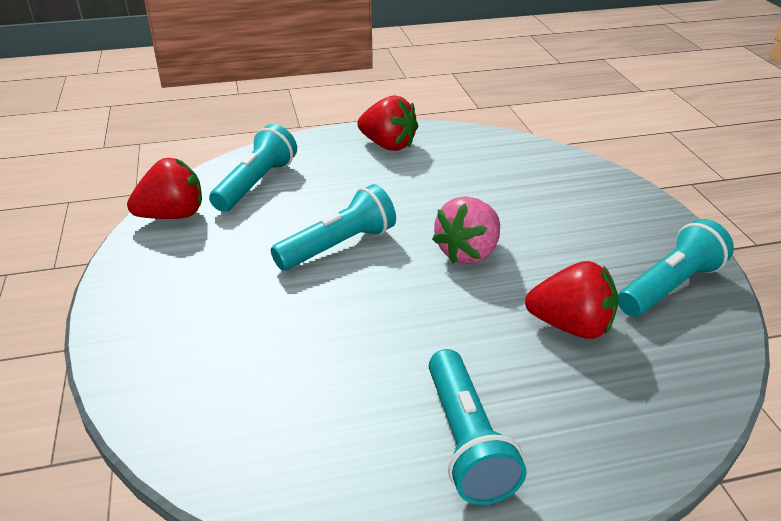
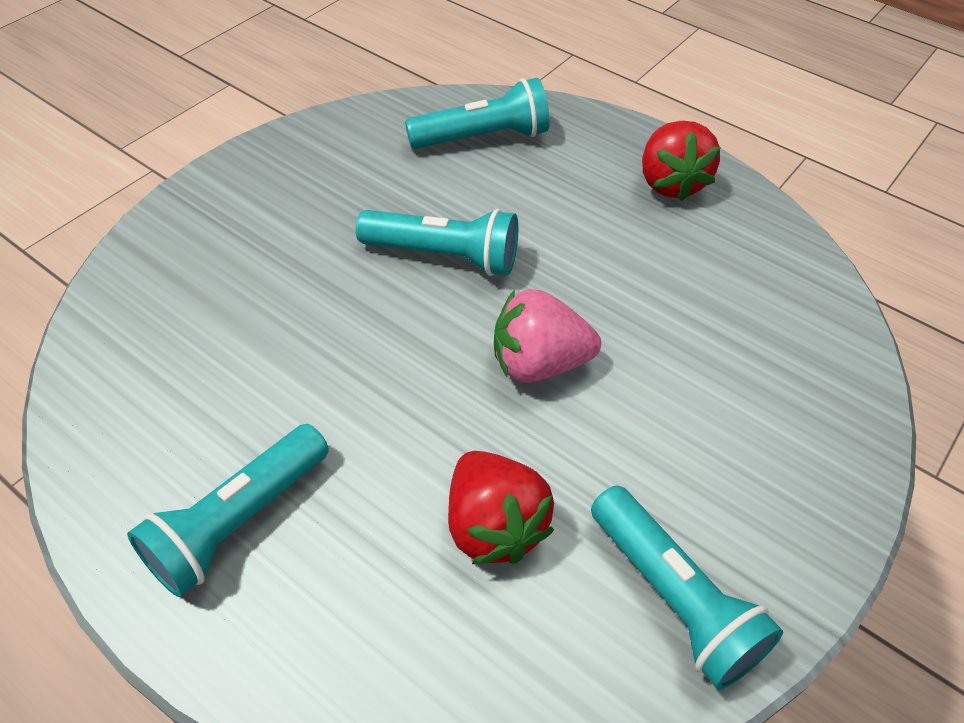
camera: 50 degrees right, 15 degrees up
(173, 215) = (375, 121): red strawberry -> none
(669, 286) = (673, 597): turquoise flashlight -> turquoise flashlight turned 45 degrees clockwise

